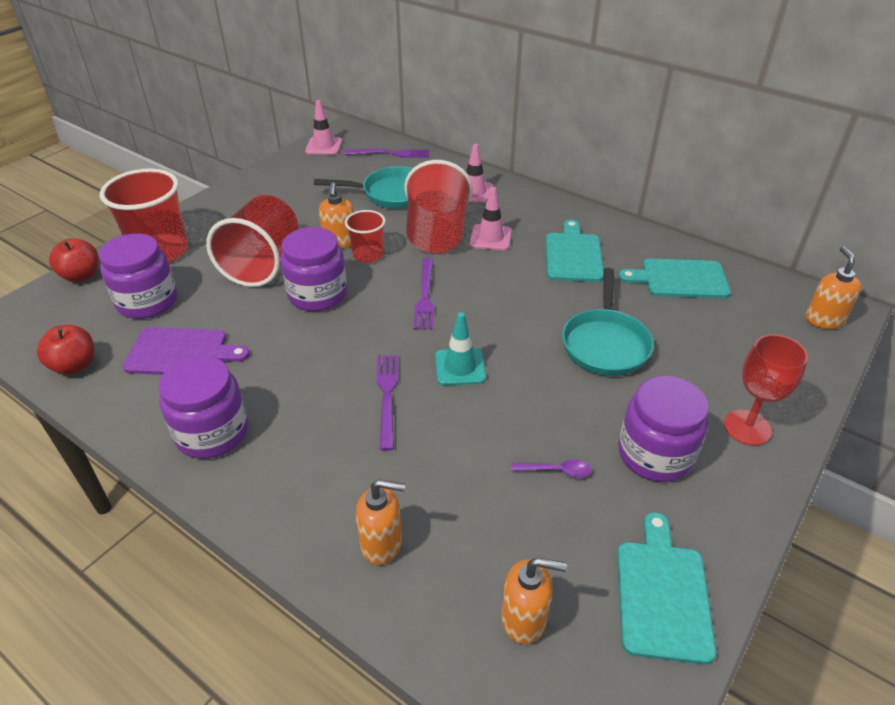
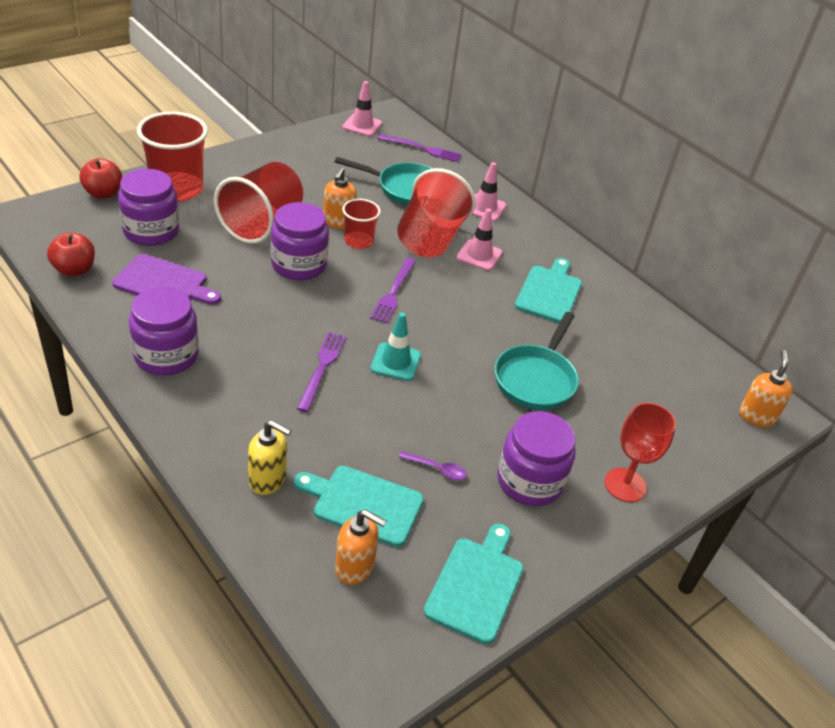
camera: 10 degrees right, 0 degrees up
(382, 544) = (268, 480): orange soap dispenser -> yellow soap dispenser
(680, 279) = (640, 342): turquoise cutting board -> turquoise cutting board (363, 504)

